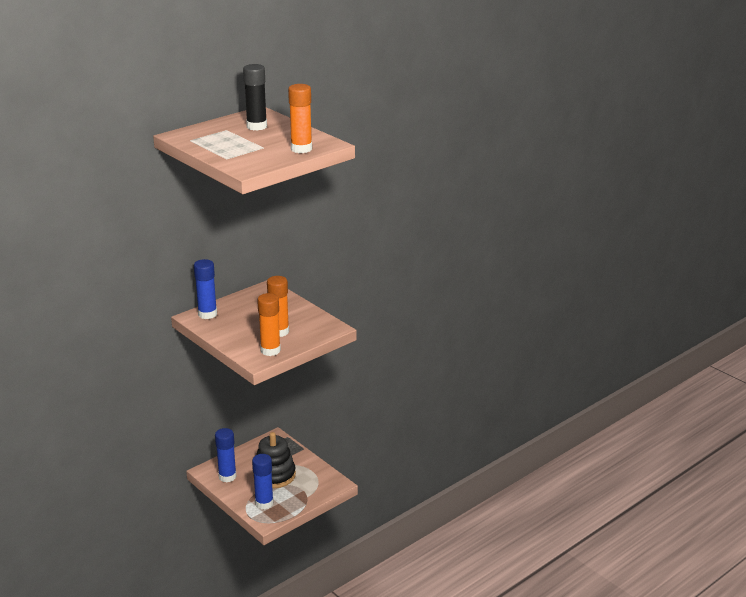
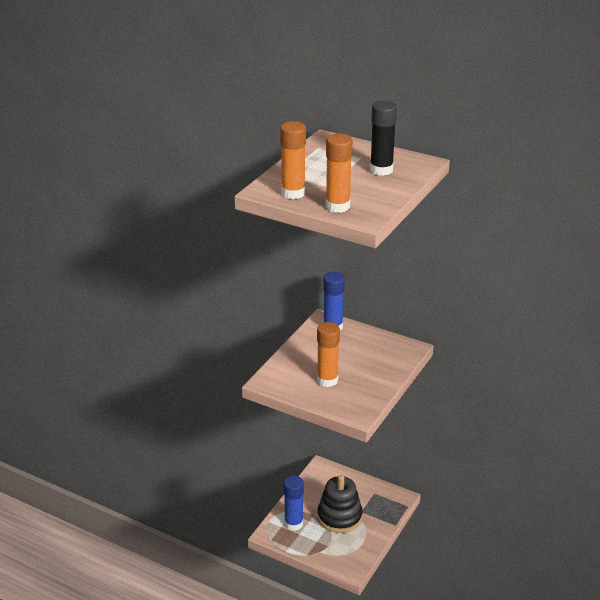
camera: 70 degrees right, 5 degrees up
(227, 476) = (320, 484): blue glue stick -> none
(270, 350) = (288, 384): orange glue stick -> orange glue stick (293, 193)

